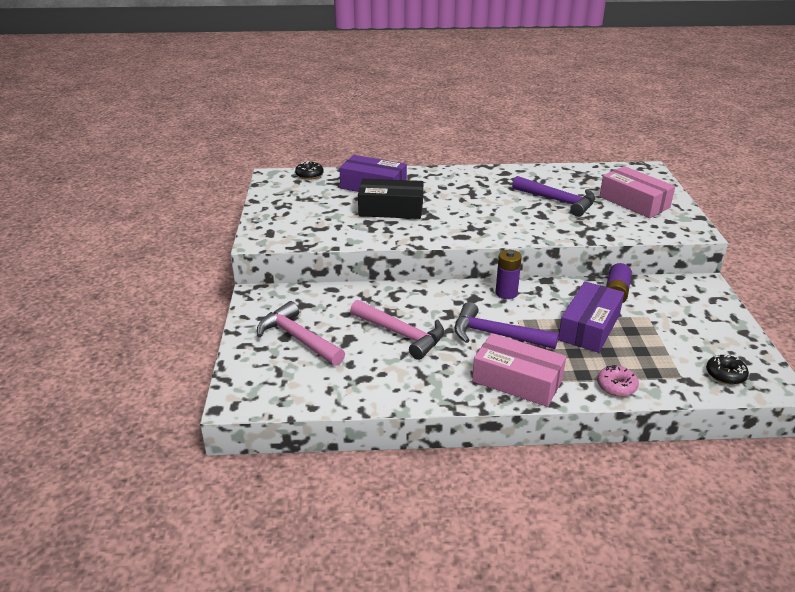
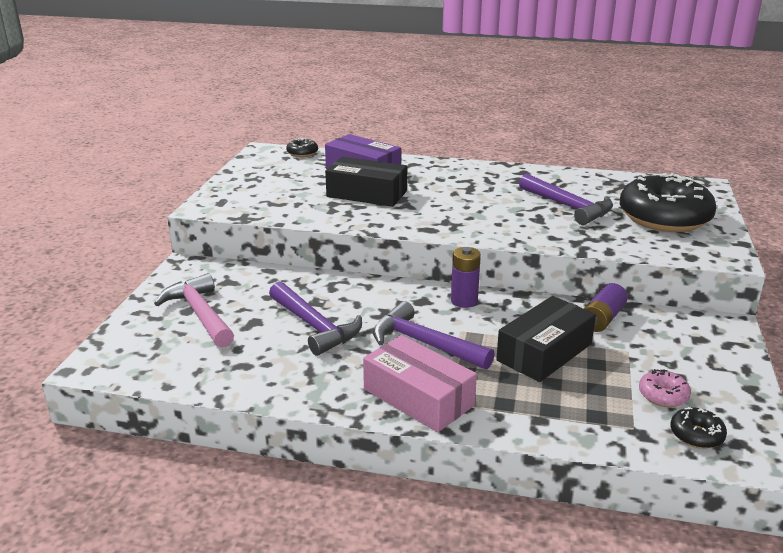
camera: 15 degrees right, 5 degrees down
(401, 334) = (314, 326): pink hammer -> purple hammer
(589, 327) = (544, 352): purple box -> black box
(616, 386) = (540, 424): pink donut -> pink donut (663, 395)
(634, 202) = (664, 218): pink box -> black donut

